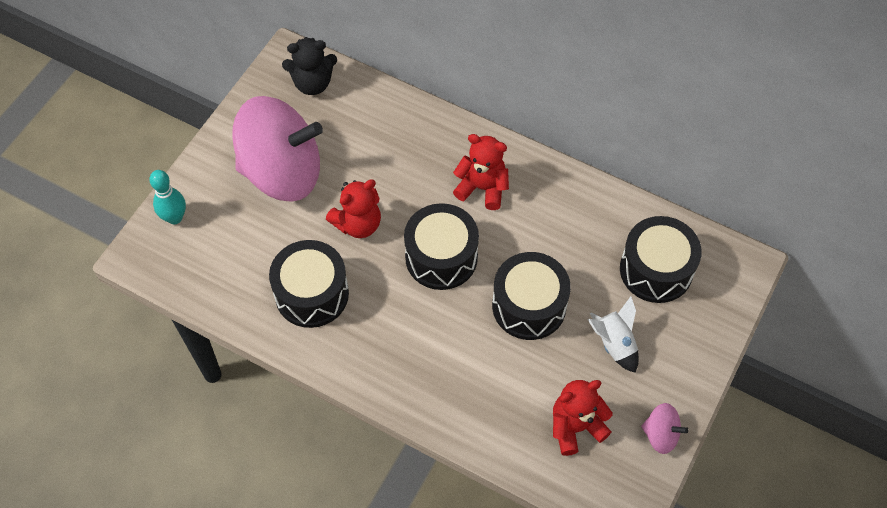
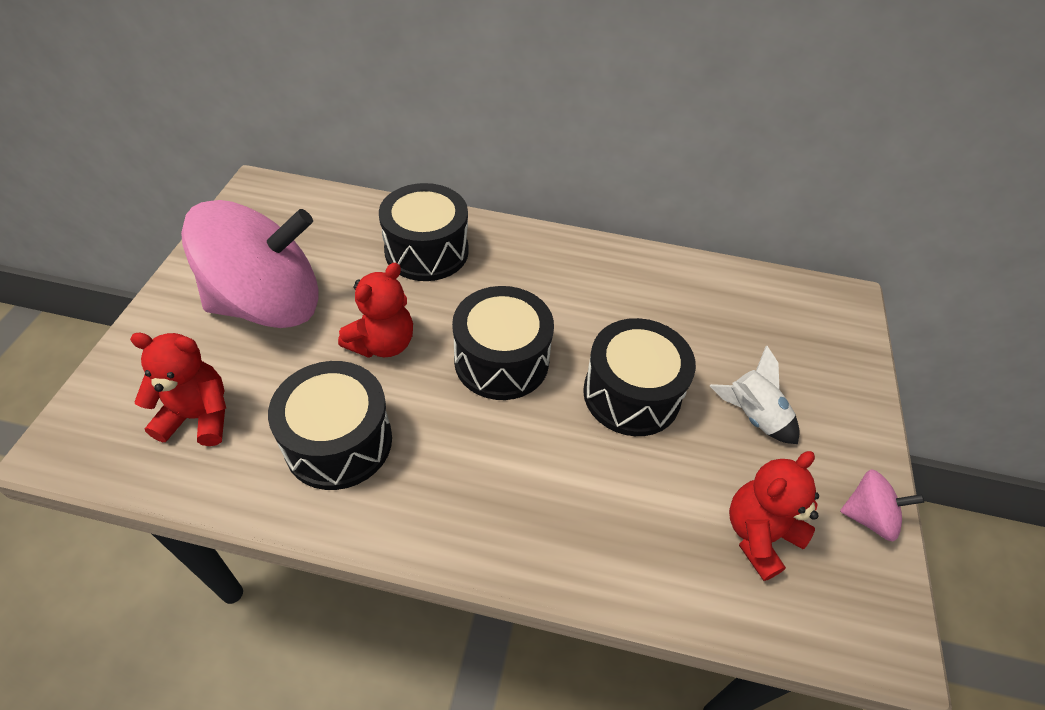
camera: 20 degrees left, 10 degrees down
(174, 218) = (120, 384): turquoise bowling pin -> none
(312, 83) = (291, 209): black teddy bear -> none
(482, 188) = (524, 278): red teddy bear -> red teddy bear (198, 417)
(656, 270) = (757, 324): black drum -> black drum (426, 251)

